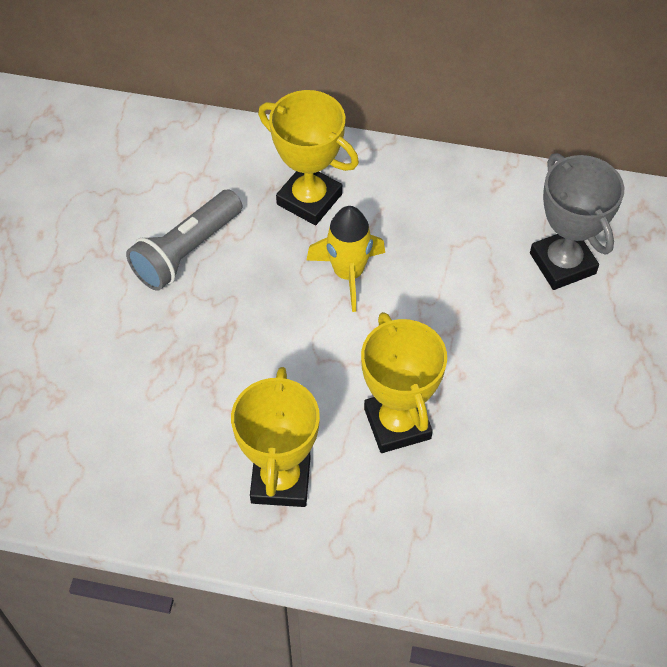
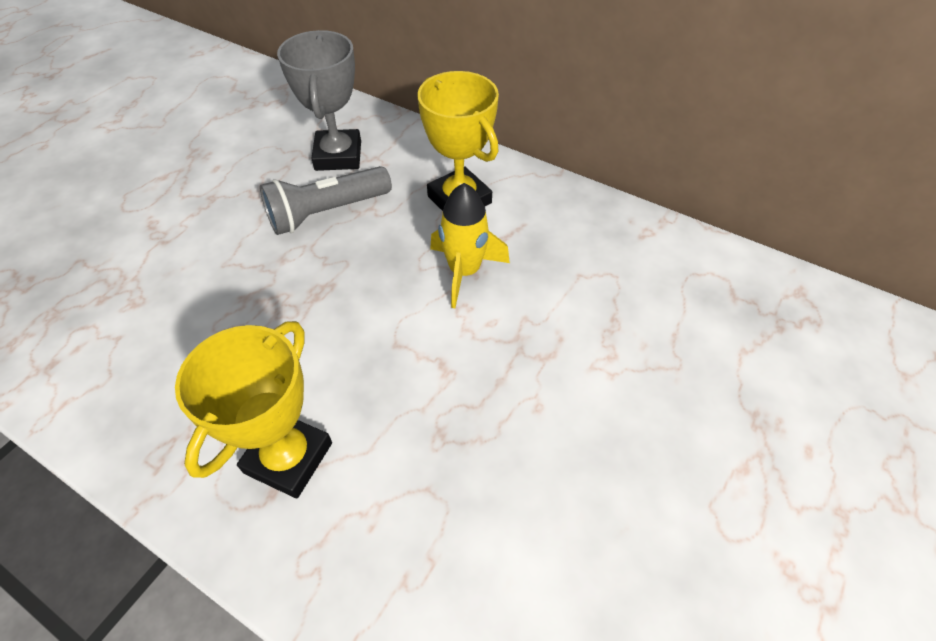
camera: 20 degrees right, 5 degrees down
(397, 423) = (444, 437): yellow trophy -> none
(562, 263) = (693, 324): grey trophy -> grey trophy (338, 156)

